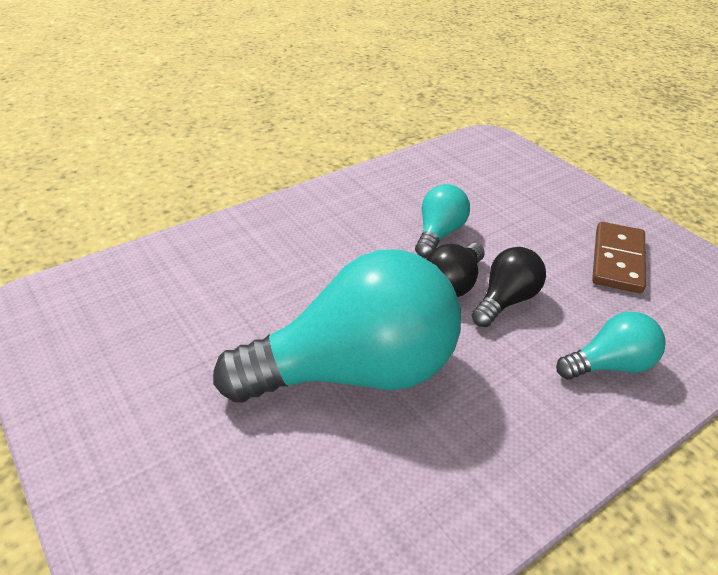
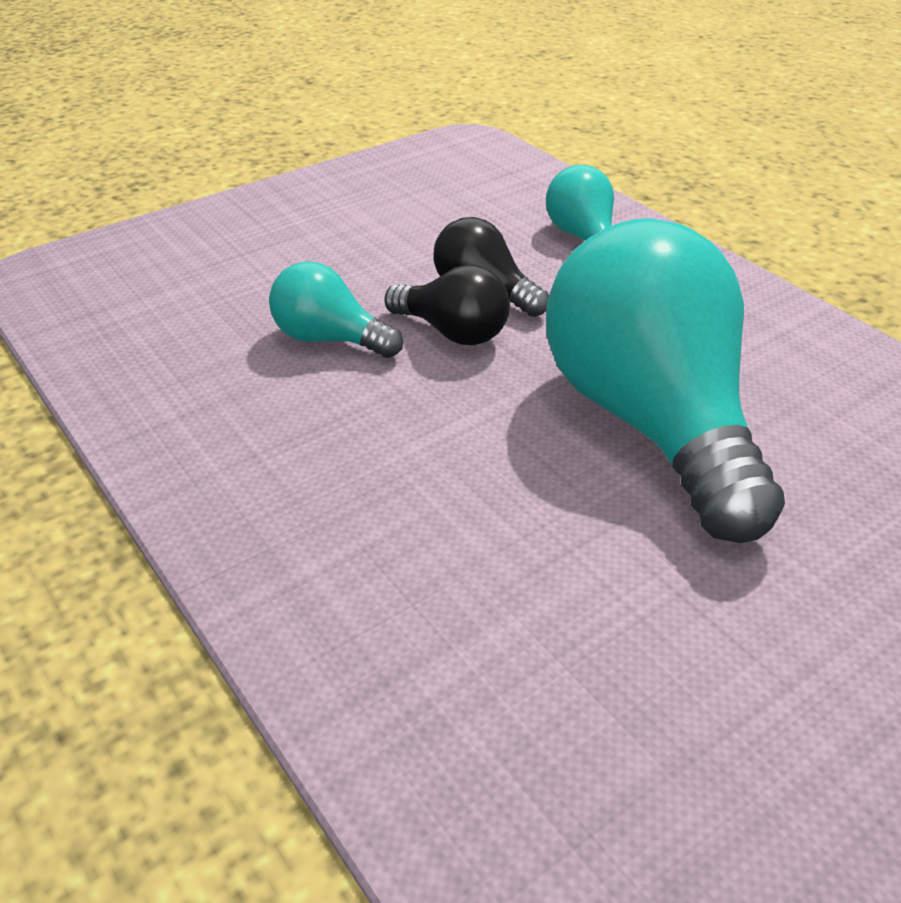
camera: 90 degrees left, 0 degrees up
(618, 260) = (395, 208): brown domino -> none

